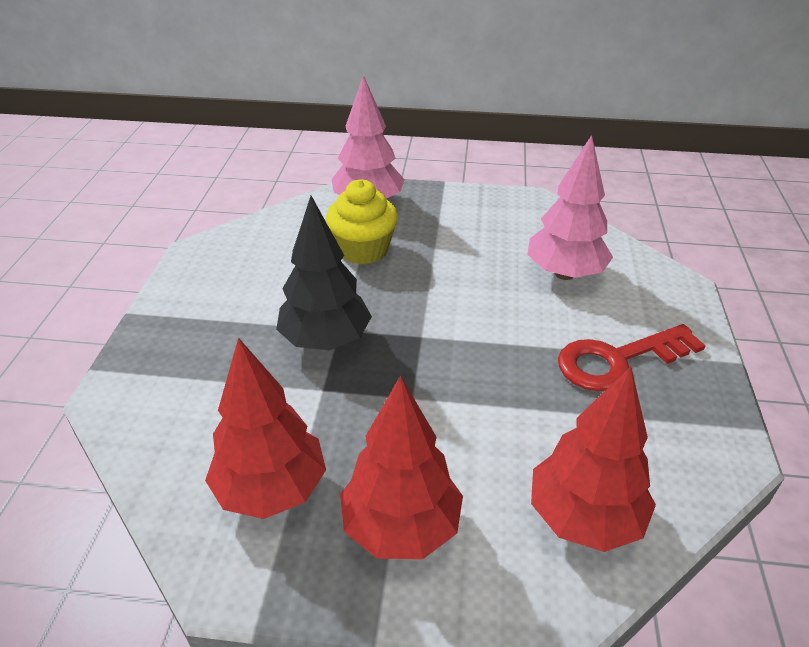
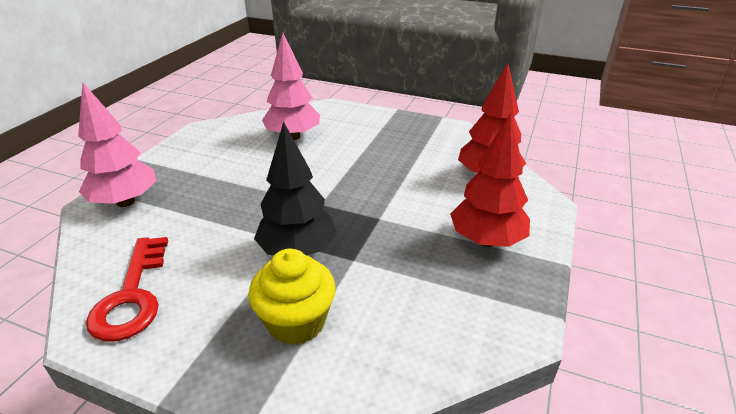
camera: 75 degrees left, 5 degrees down
(271, 489) = (446, 298): red tree -> none
(363, 250) = (193, 215): yellow cupcake -> yellow cupcake (296, 322)
(617, 361) = (380, 139): red key -> red key (132, 296)

